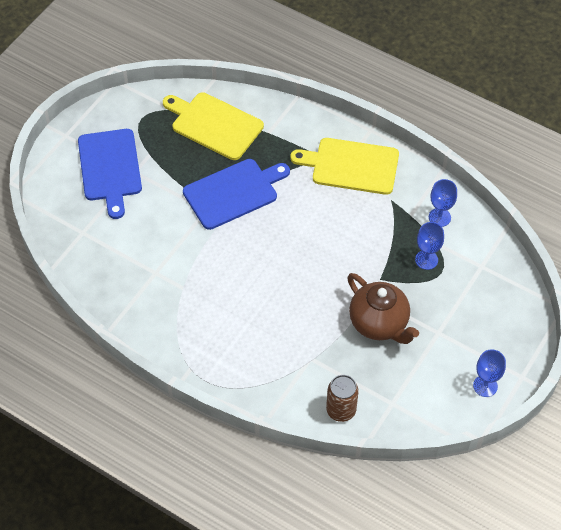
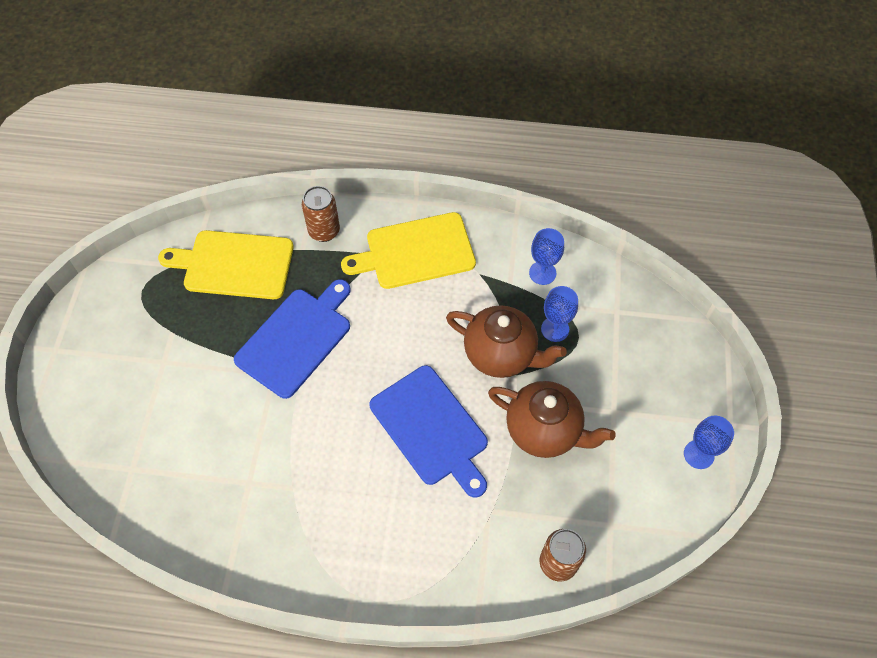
camera: 25 degrees left, 5 degrees up
(110, 168) = (130, 370): blue cutting board -> blue cutting board (431, 429)
(291, 126) = (324, 231): none -> brown can
(376, 261) = (501, 354): none -> brown teapot

